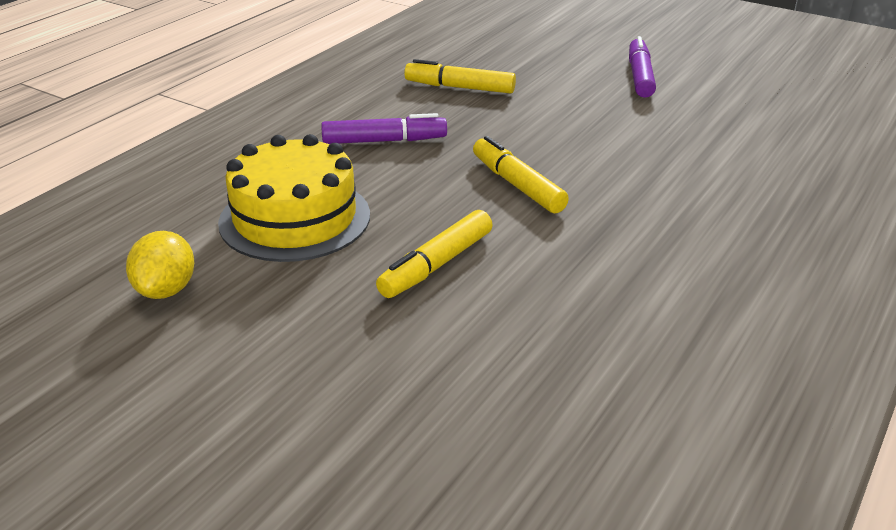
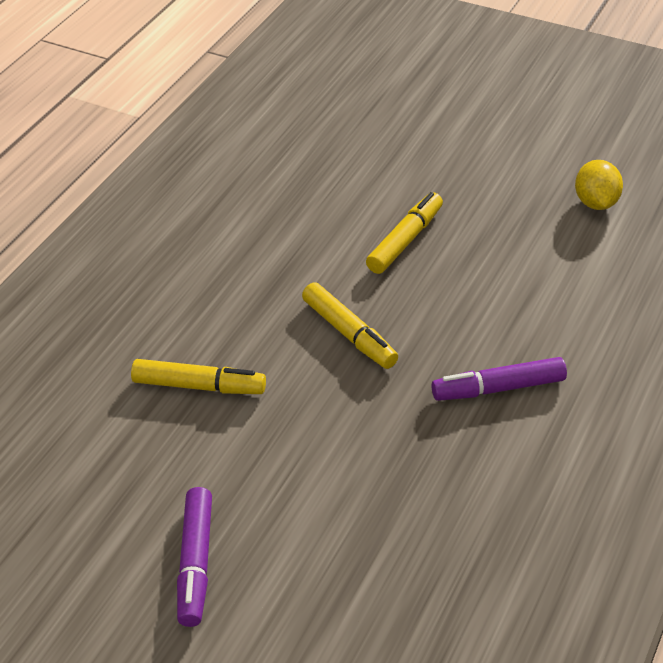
camera: 175 degrees right, 10 degrees up
(295, 218) = (538, 275): yellow cake -> none
(459, 87) = (439, 508): yellow marker -> yellow marker (199, 386)

